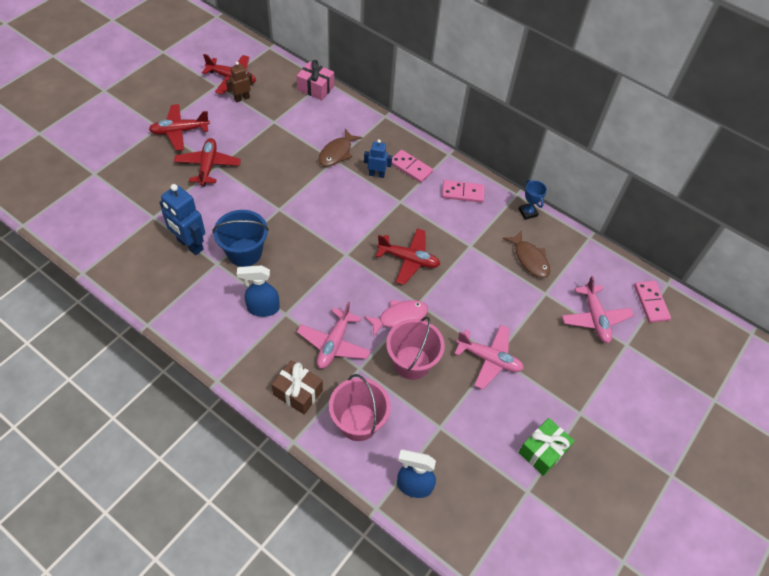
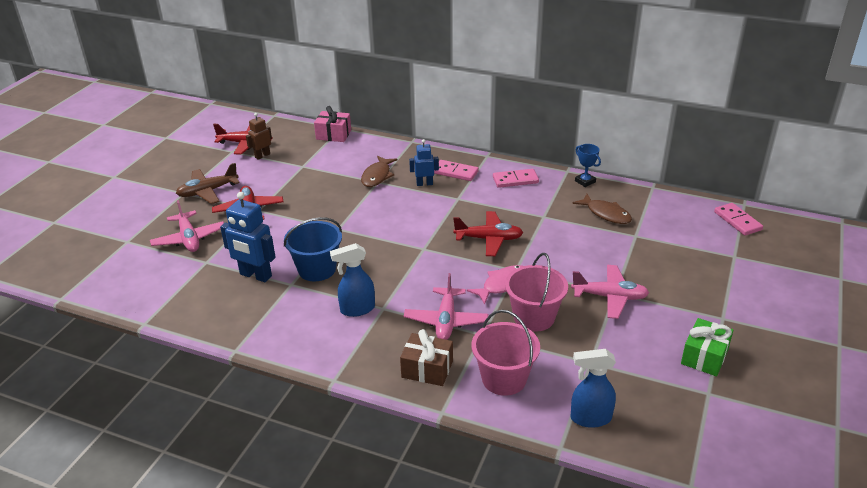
camera: 10 degrees left, 20 degrees down
(180, 131) = (208, 191): red plane -> brown plane
(595, 318) = (693, 243): pink plane -> pink plane (189, 239)

